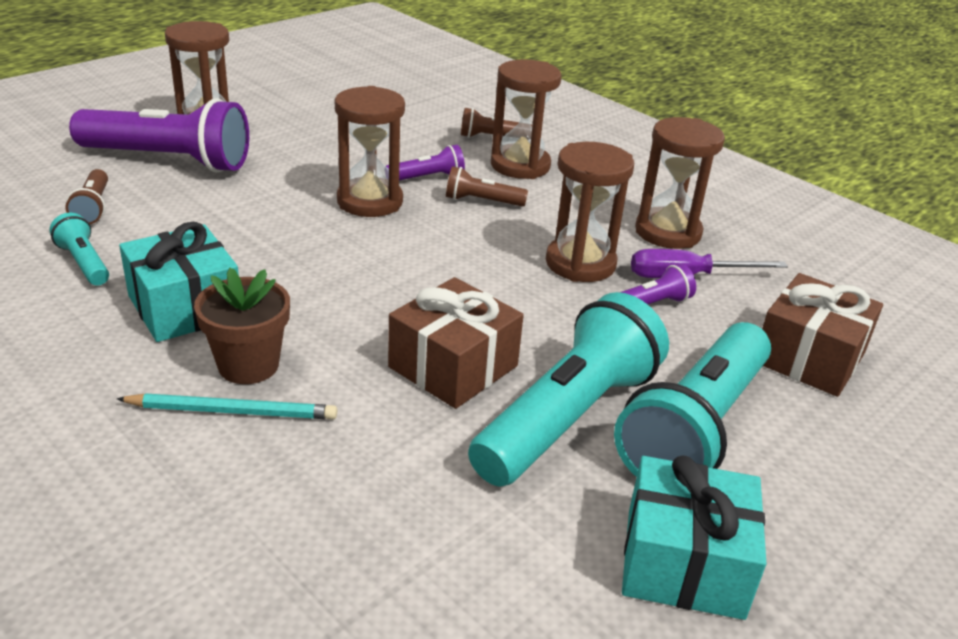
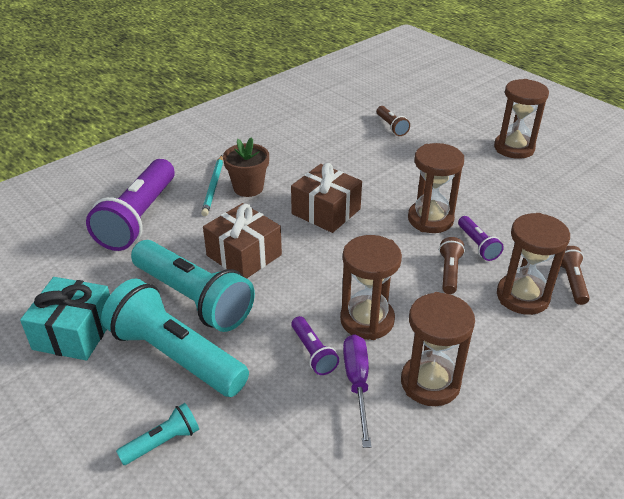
camera: 95 degrees right, 5 degrees up
(84, 263) = (335, 133): turquoise flashlight -> turquoise flashlight (162, 442)
(93, 207) = (391, 127): brown flashlight -> brown flashlight turned 105 degrees counterclockwise
(168, 160) = (457, 141): purple flashlight -> purple flashlight (138, 218)
(185, 307) = (298, 165): turquoise gift -> none
(809, 357) = (246, 443): brown gift -> brown gift (326, 211)

